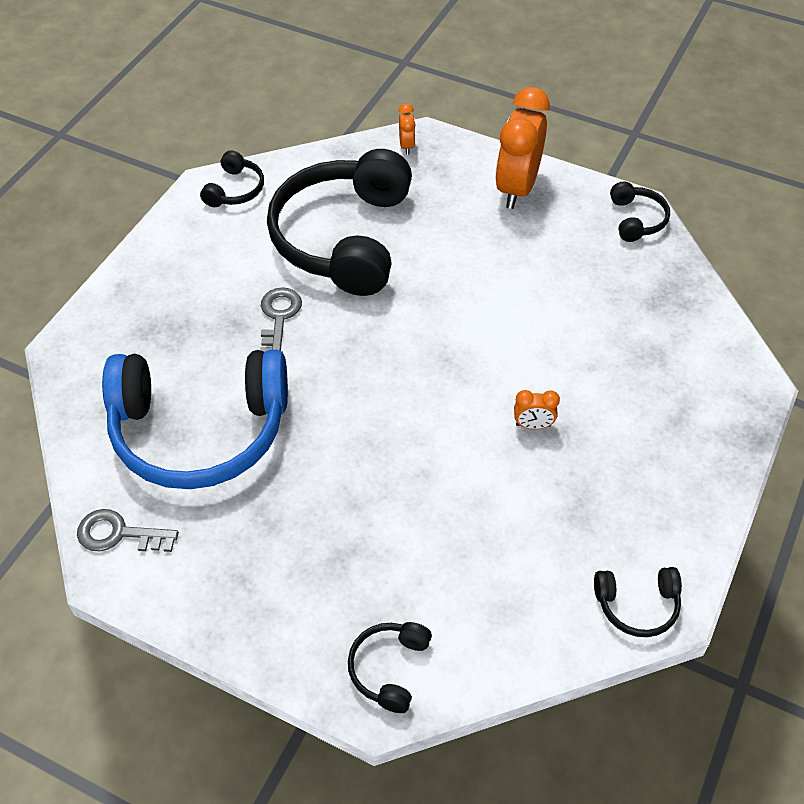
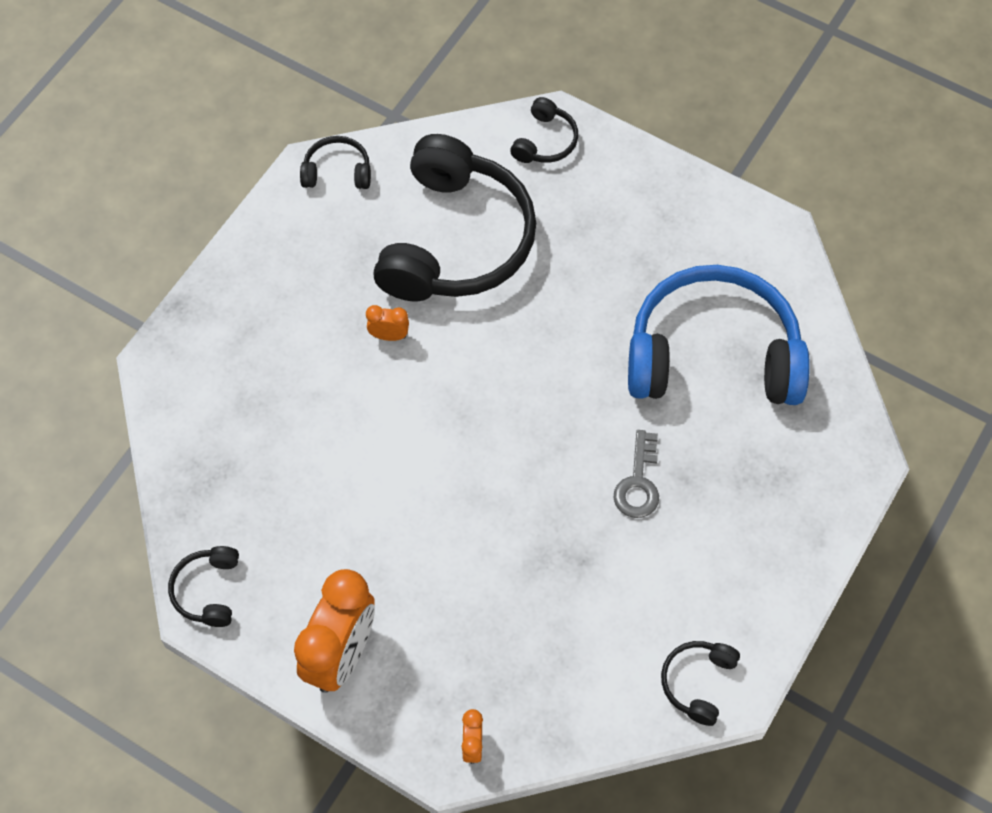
camera: 175 degrees left, 10 degrees up
(119, 534) = (775, 261): grey key -> none
(343, 238) = (563, 590): black headphones -> black headphones (456, 240)

